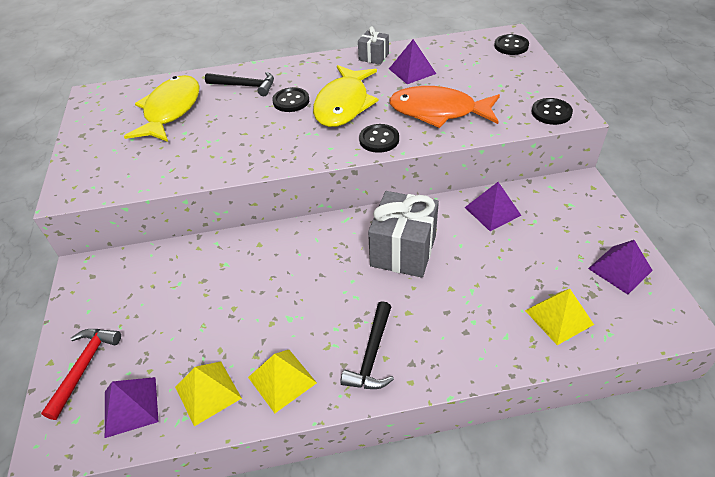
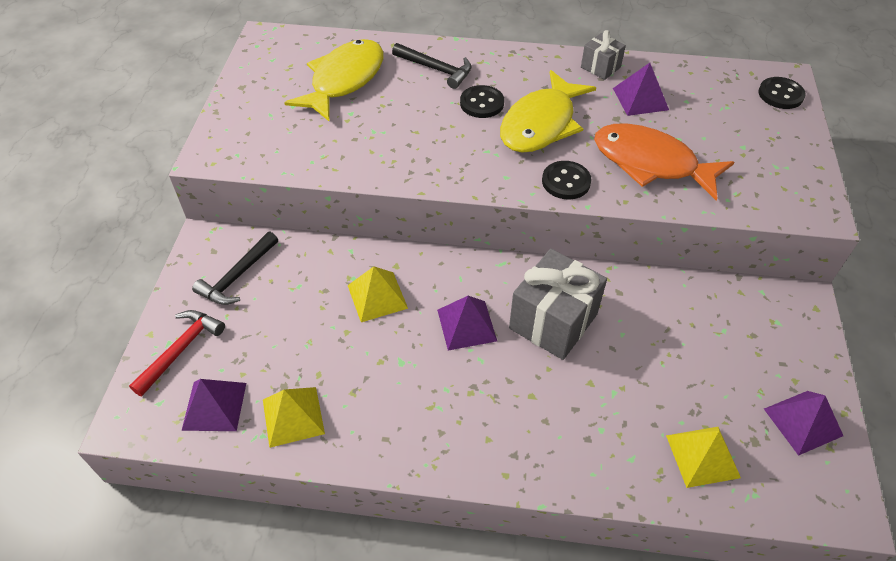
camera: 15 degrees right, 5 degrees up
(282, 380) = (371, 428): yellow pyramid -> yellow pyramid (377, 296)
(372, 355) = (475, 431): black hammer -> black hammer (237, 276)
(492, 211) = (677, 303): purple pyramid -> purple pyramid (466, 325)
(551, 113) = (792, 202): black button -> none

